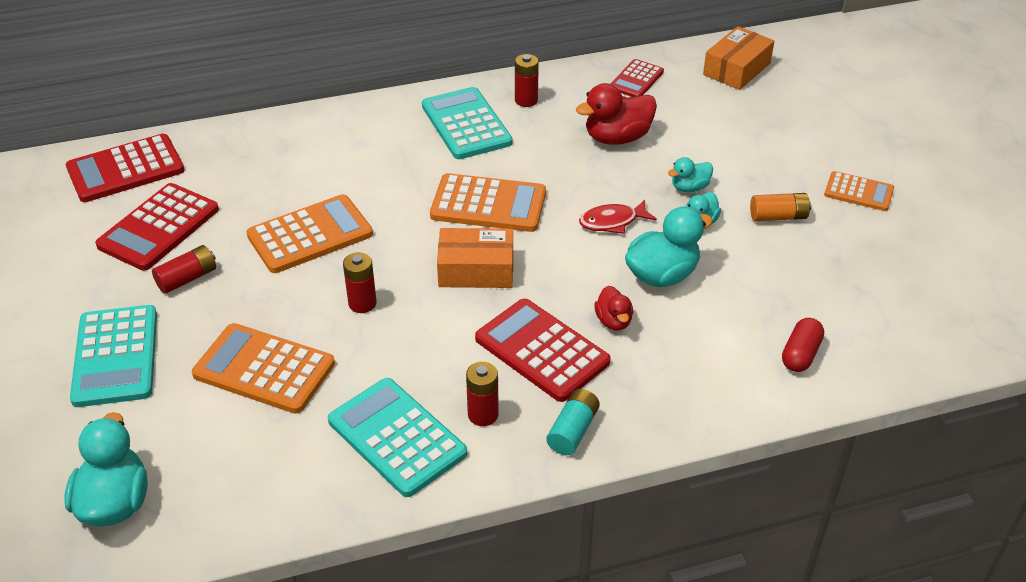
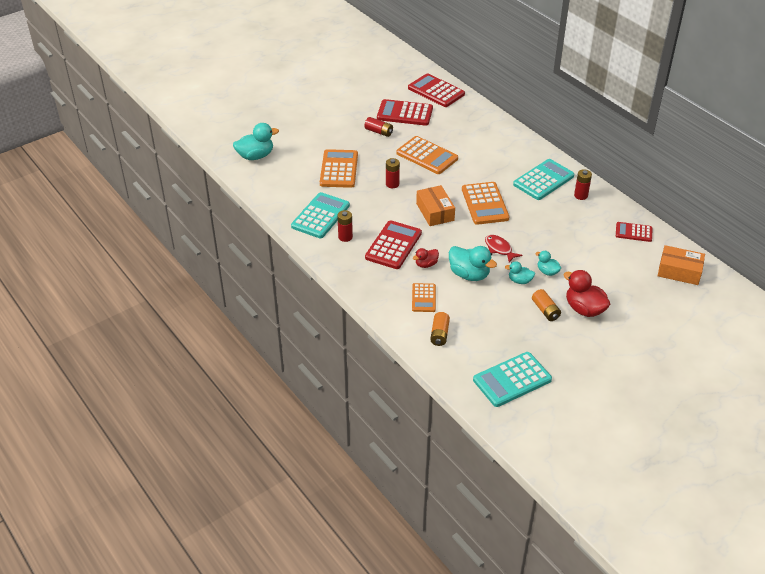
camera: 70 degrees right, 0 degrees up
(115, 356) = (325, 130): turquoise calculator -> turquoise calculator (512, 380)
(573, 430) = (349, 266): turquoise battery -> none
(617, 138) = (572, 236): red duck -> red duck (584, 309)
(800, 354) = (439, 334): red capsule -> orange battery
(858, 192) = (591, 341): orange calculator -> orange calculator (423, 298)

